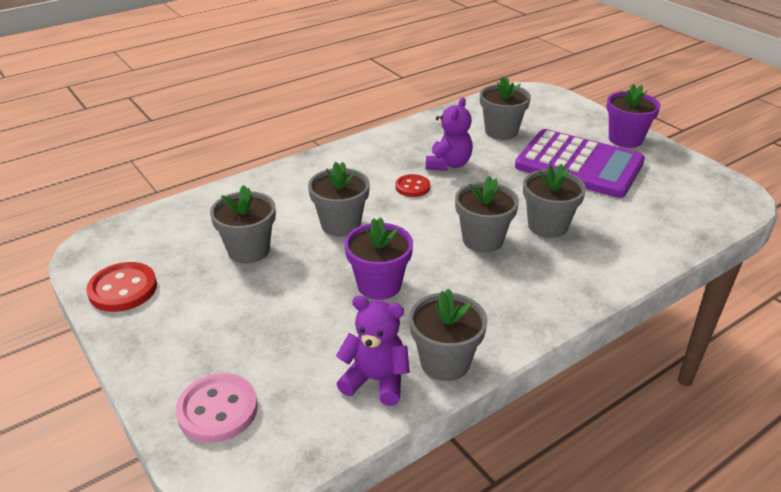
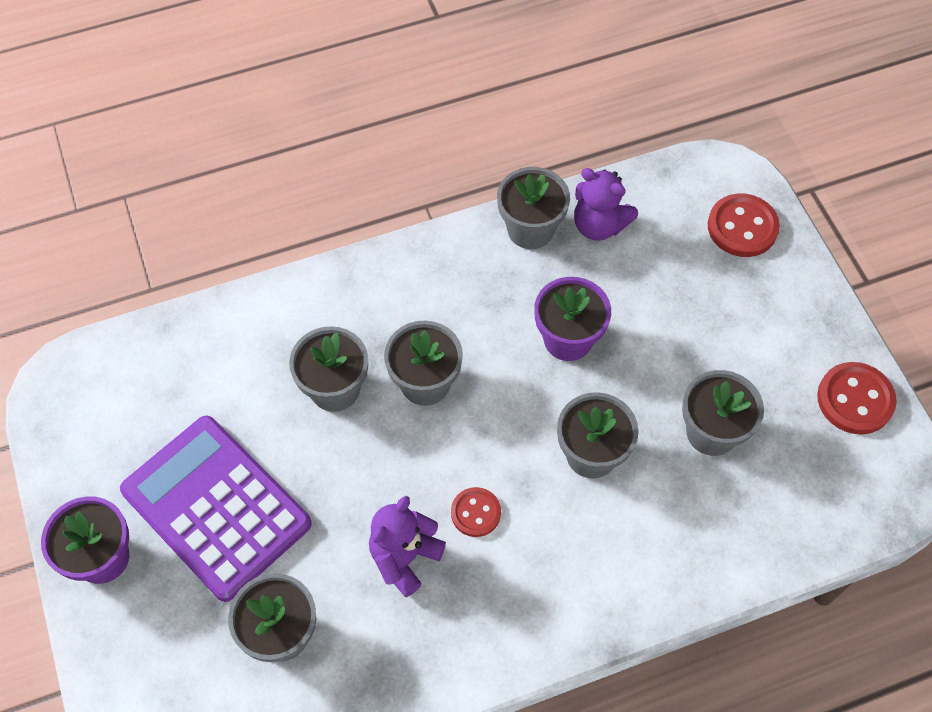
camera: 165 degrees left, 25 degrees up
(217, 410) = (742, 227): pink button -> red button

